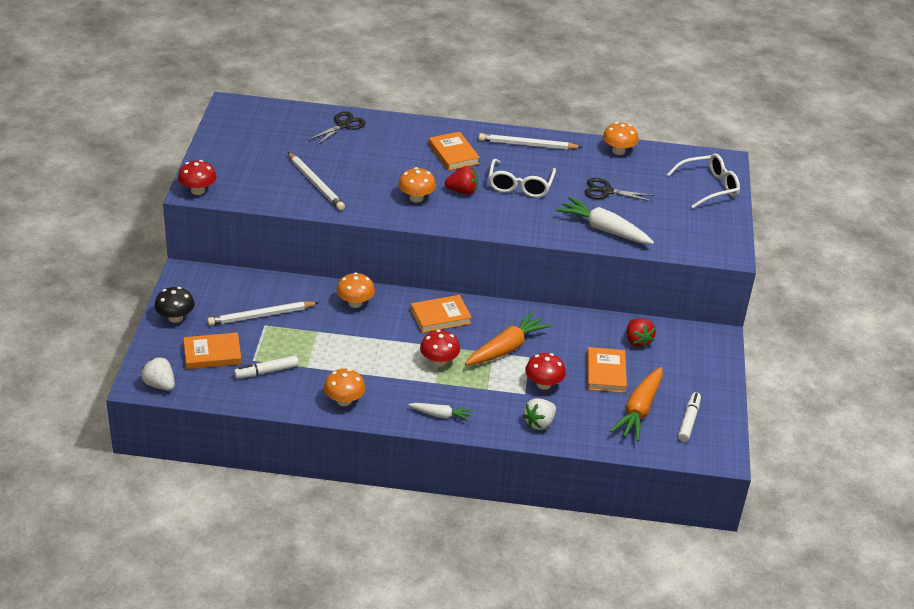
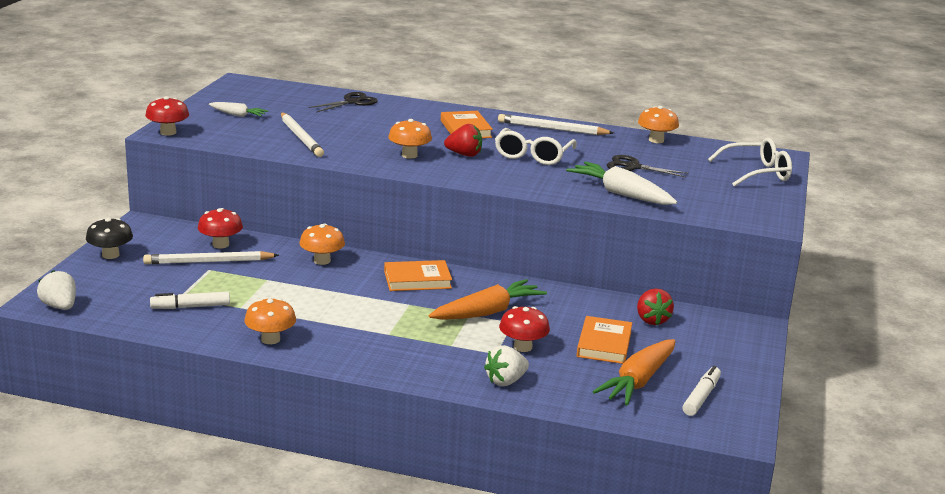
camera: 10 degrees right, 15 degrees down
(212, 354) = (135, 287): orange book -> none
(439, 361) = (400, 316): red mushroom -> red mushroom (220, 244)
(441, 415) = (384, 363): white carrot -> white carrot (238, 115)

